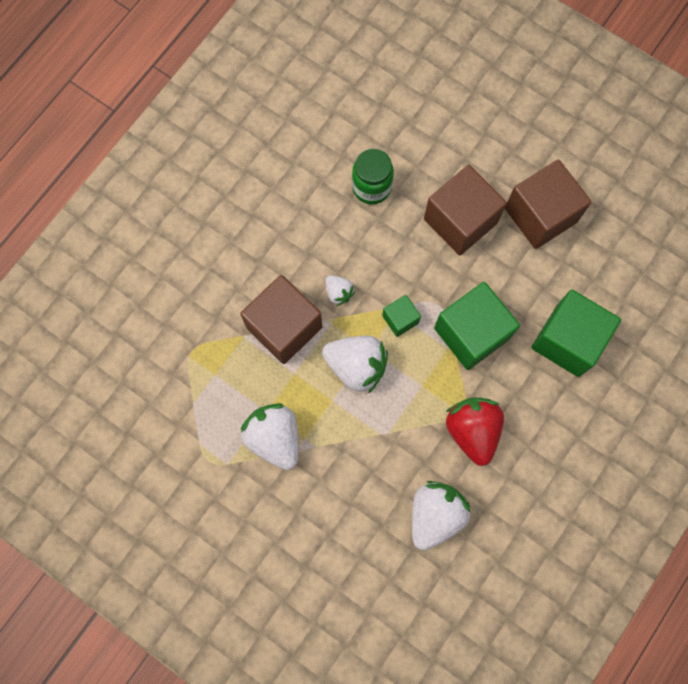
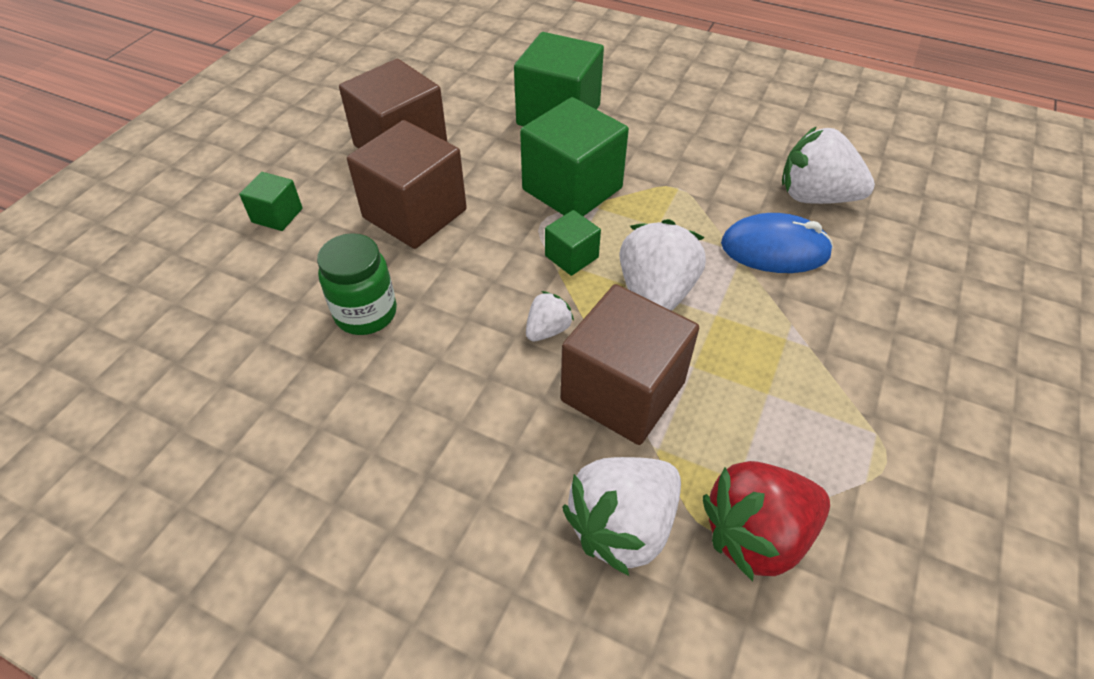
camera: 100 degrees left, 25 degrees down
(274, 438) = (804, 375): white strawberry -> white strawberry (623, 526)
(384, 461) = (775, 249): none -> blue mouse
(472, 132) = (277, 215): none -> green cube
(472, 431) = (697, 176): red strawberry -> red strawberry (756, 535)

